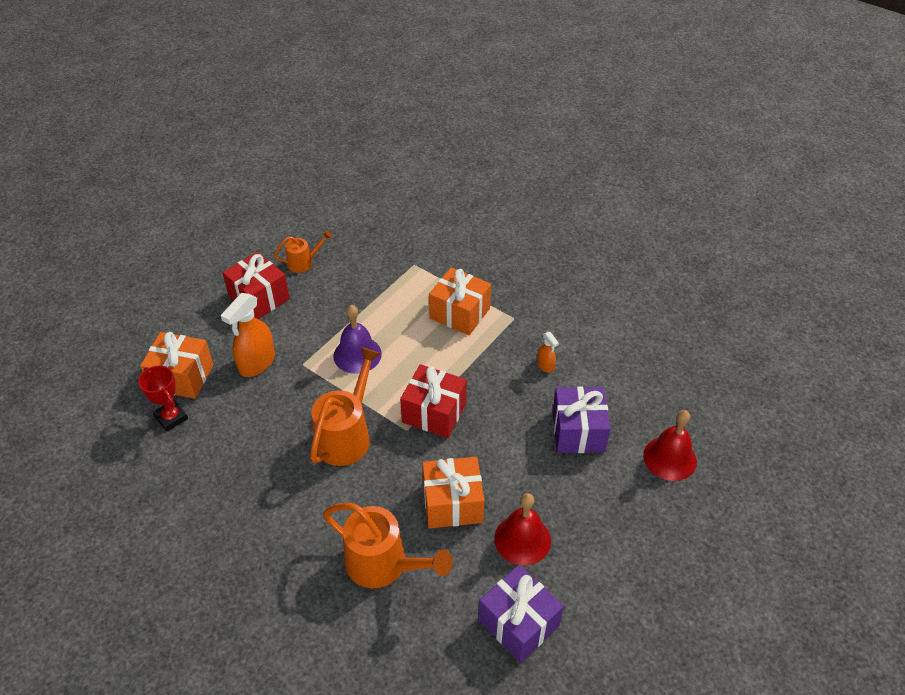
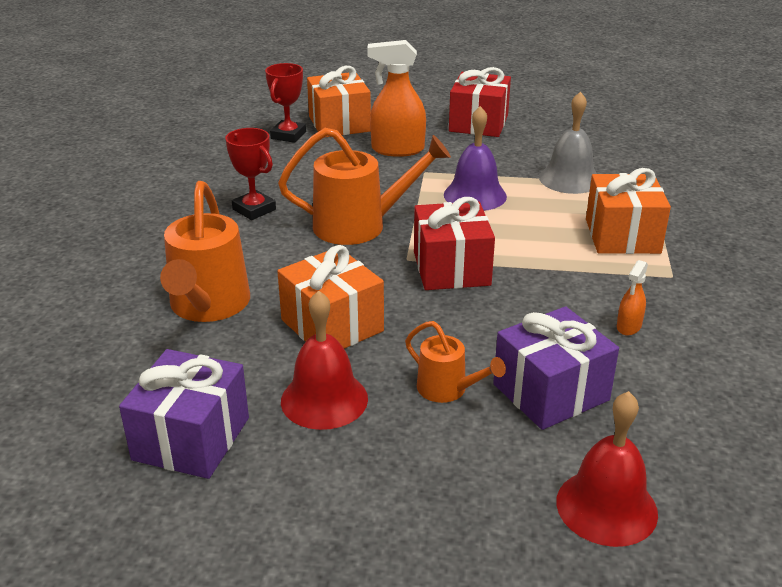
camera: 60 degrees right, 15 degrees down
(273, 488) = (254, 209): none -> red trophy
(304, 262) = (556, 127): orange watering can -> orange watering can (448, 390)
(376, 297) = (569, 179): none -> grey bell

